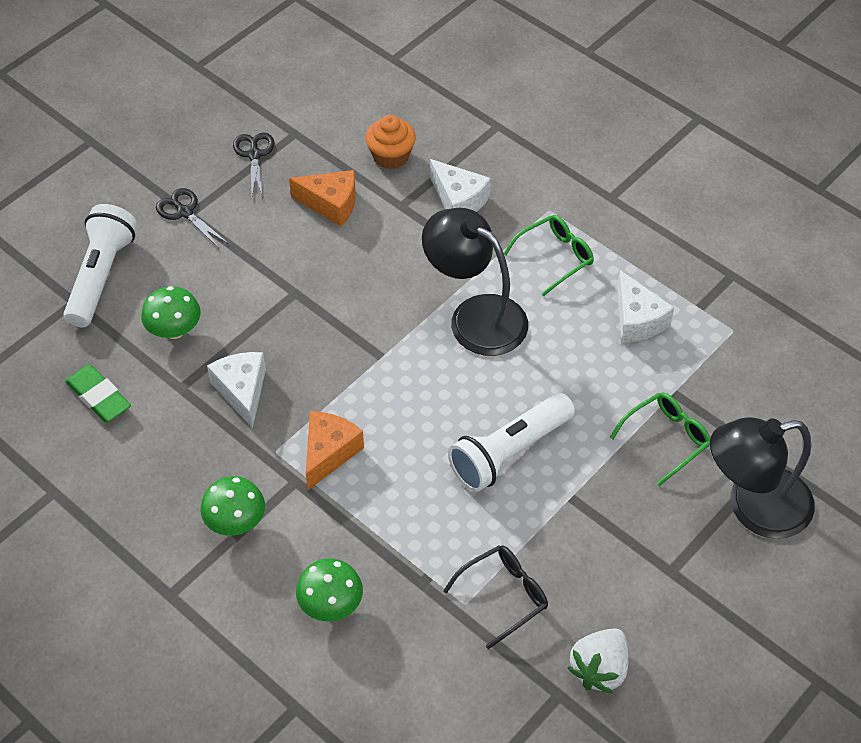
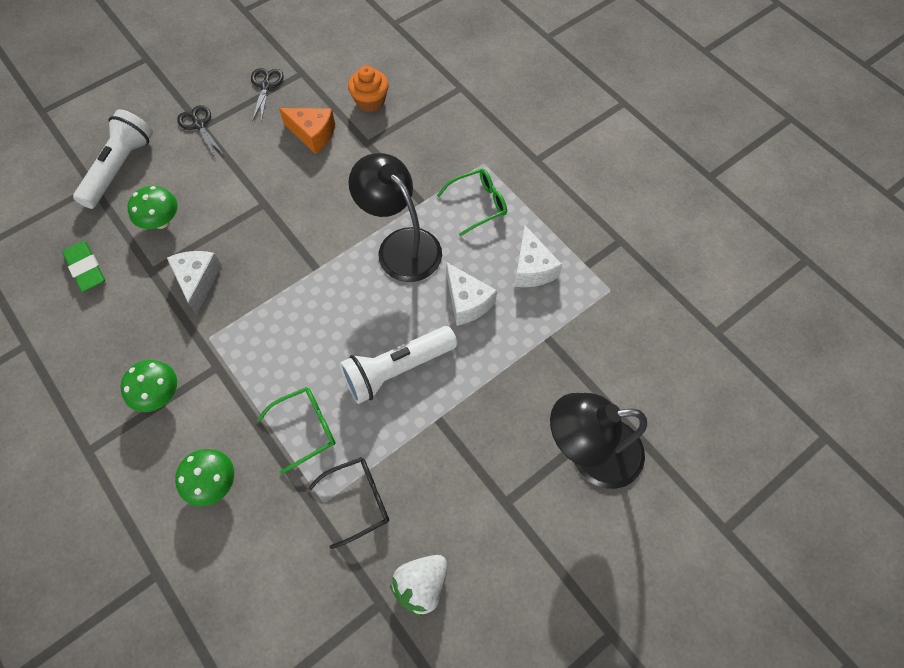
camera: 10 degrees right, 10 degrees up
(329, 453) = (250, 346): orange cheese -> none
(458, 200) = (414, 145): white cheese -> white cheese (467, 302)
(666, 439) = (531, 378): green glasses -> green glasses (306, 428)

